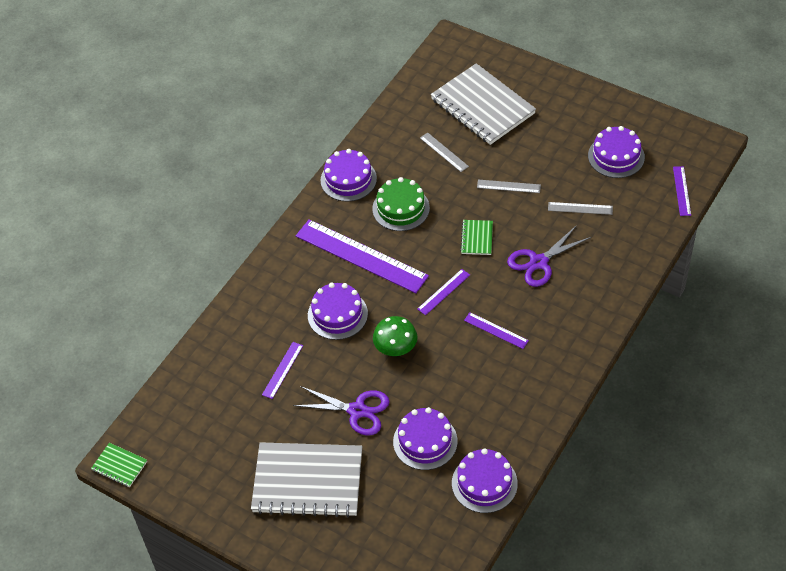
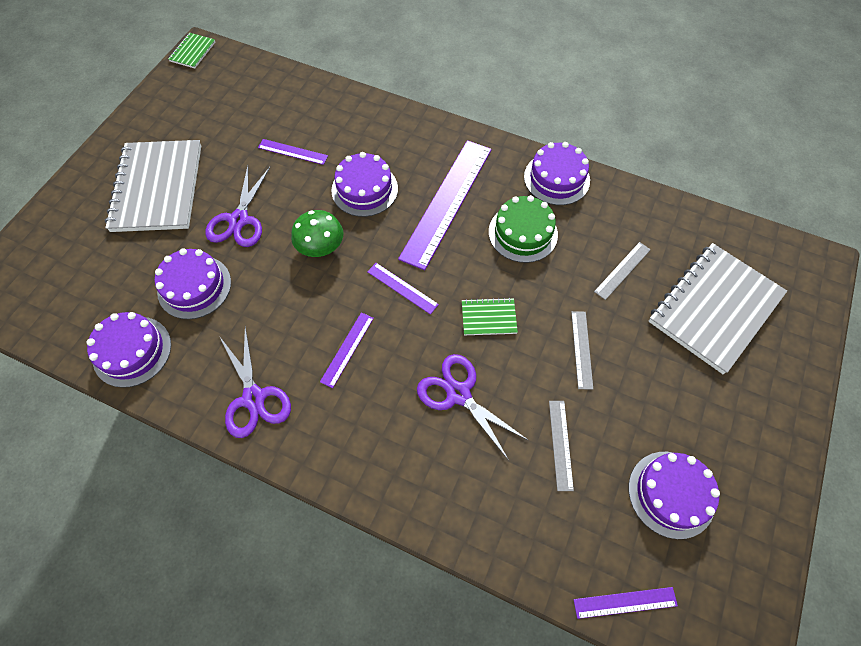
camera: 80 degrees right, 10 degrees up
(533, 392) = (254, 398): none -> purple scissors

